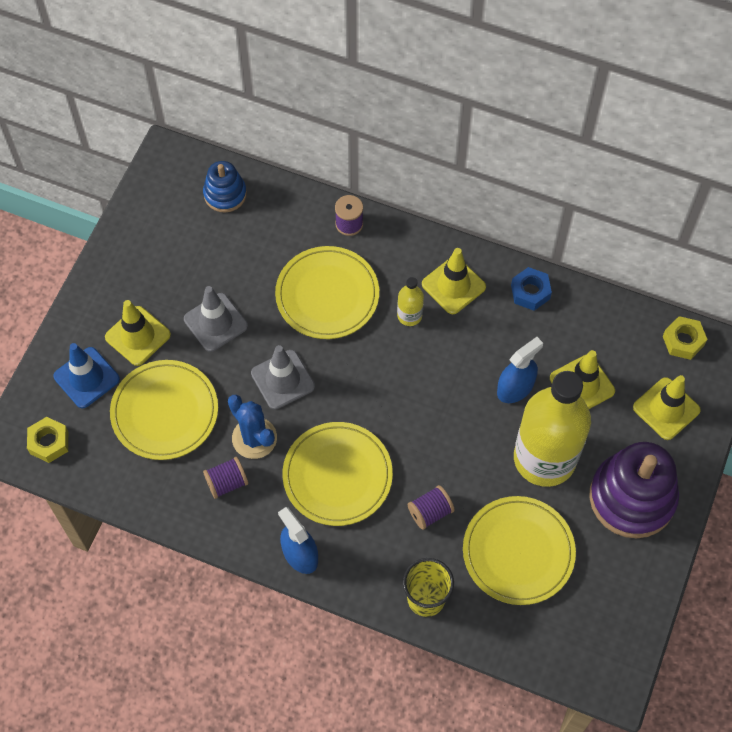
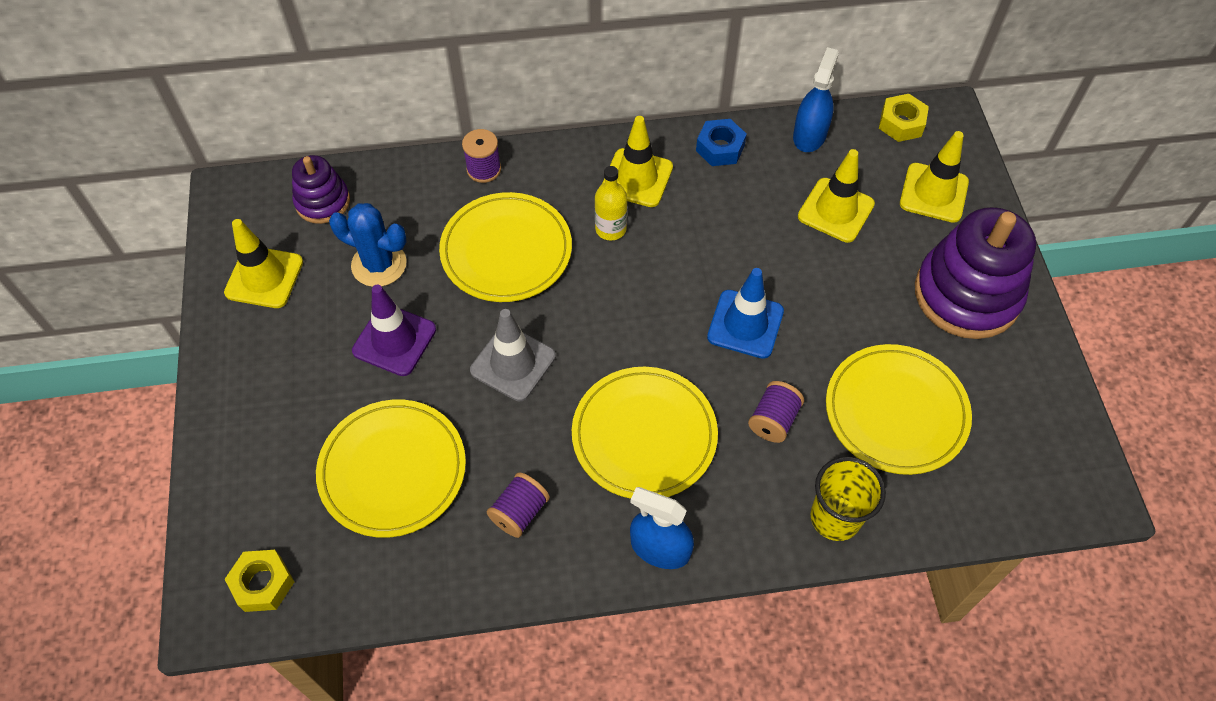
camera: 30 degrees left, 5 degrees down
(86, 378) = (269, 480): blue traffic cone -> blue traffic cone (745, 324)
(138, 336) = (307, 401): yellow traffic cone -> yellow traffic cone (264, 277)
(215, 322) = (394, 340): grey traffic cone -> purple traffic cone
(225, 194) = (322, 202): blue stacking toy -> purple stacking toy
(254, 438) = (520, 444): blue cactus -> blue cactus (379, 264)
(515, 388) = (771, 246): blue spray bottle -> blue spray bottle (809, 135)
(544, 458) = (852, 301): yellow bottle -> none

